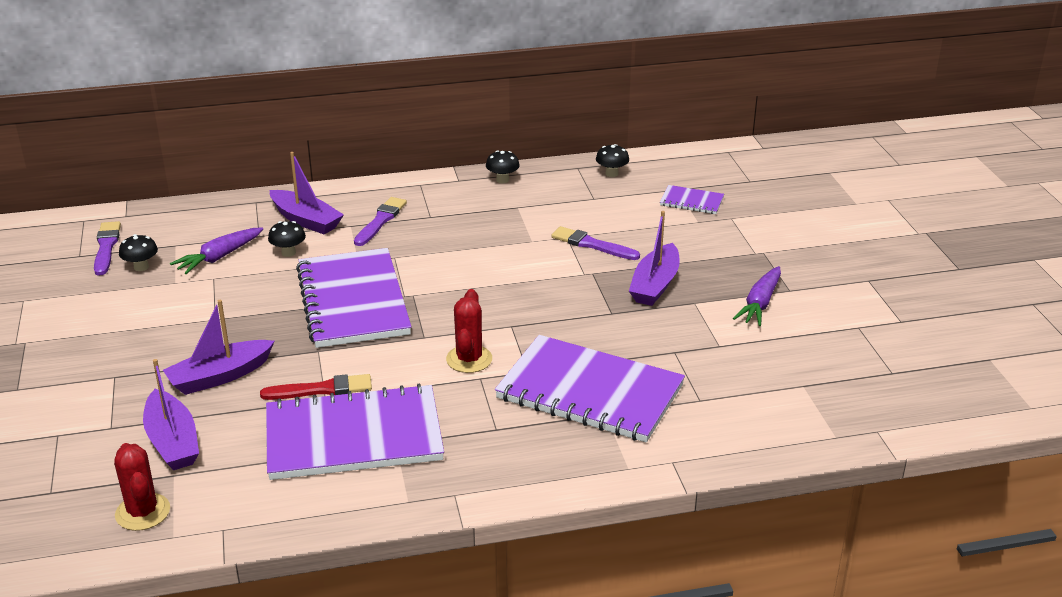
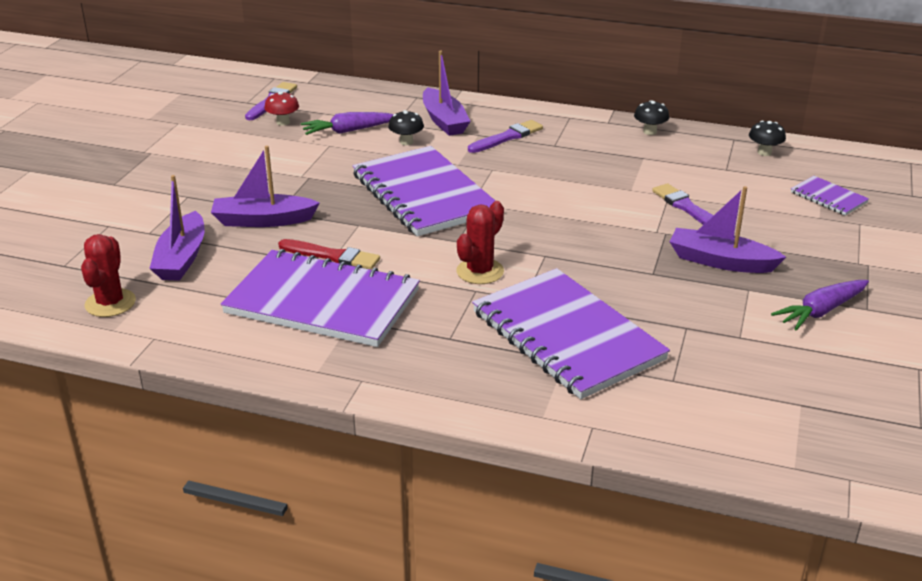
camera: 30 degrees right, 0 degrees up
(141, 267) = (283, 122): black mushroom -> red mushroom
(353, 301) = (424, 194): purple notebook -> purple notebook turned 45 degrees counterclockwise
(655, 285) = (720, 261): purple boat -> purple boat turned 60 degrees clockwise

